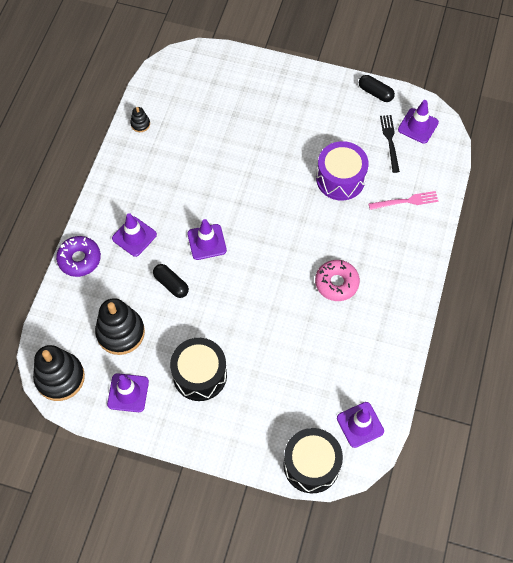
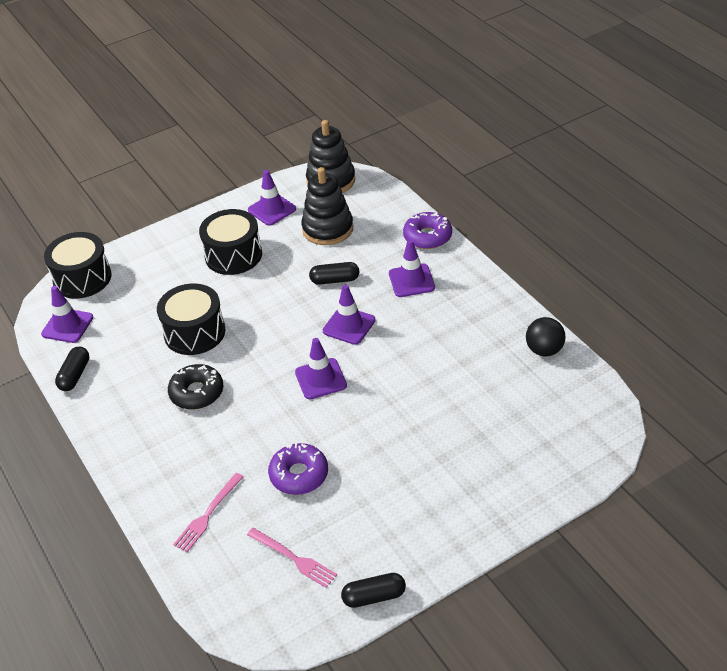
camera: 135 degrees right, 20 degrees down
(140, 124) = (544, 350): black stacking toy -> black ball
(292, 331) = (194, 332): none -> black drum
(336, 283) = (197, 392): pink donut -> black donut
(340, 179) = (299, 475): purple drum -> purple donut
(390, 141) = (293, 558): black fork -> pink fork
(392, 372) = (74, 375): none -> black capsule
(418, 126) = (282, 605): purple traffic cone -> purple traffic cone (320, 379)

